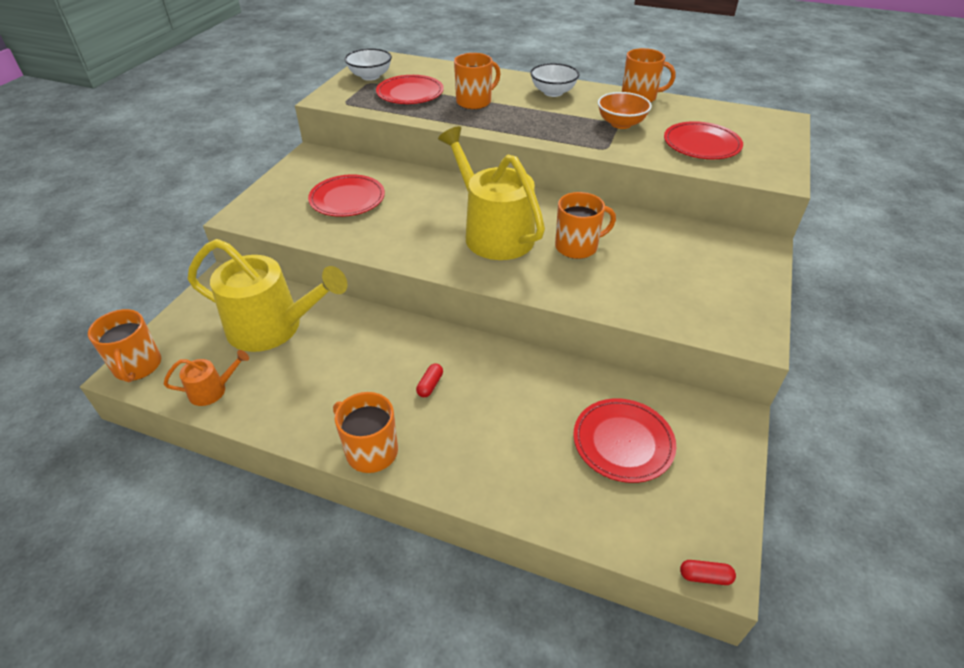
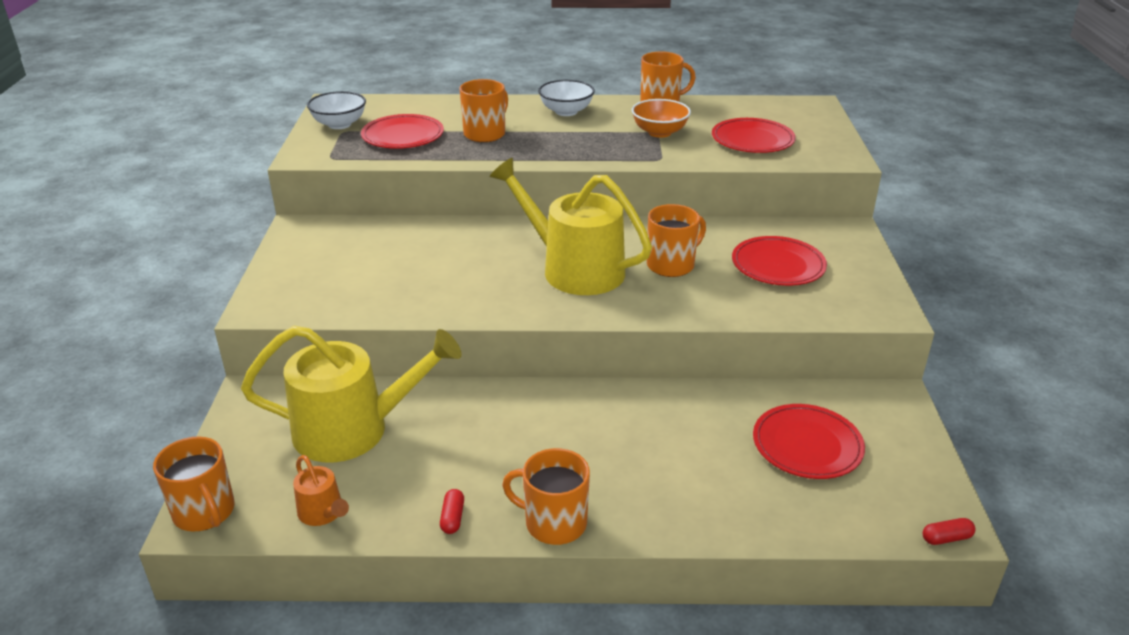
camera: 20 degrees left, 10 degrees down
(212, 390) = (323, 513): orange watering can -> orange watering can turned 90 degrees clockwise
(347, 199) = (380, 266): red plate -> red plate (778, 265)
(430, 385) = (578, 443): red capsule -> red capsule (452, 518)

